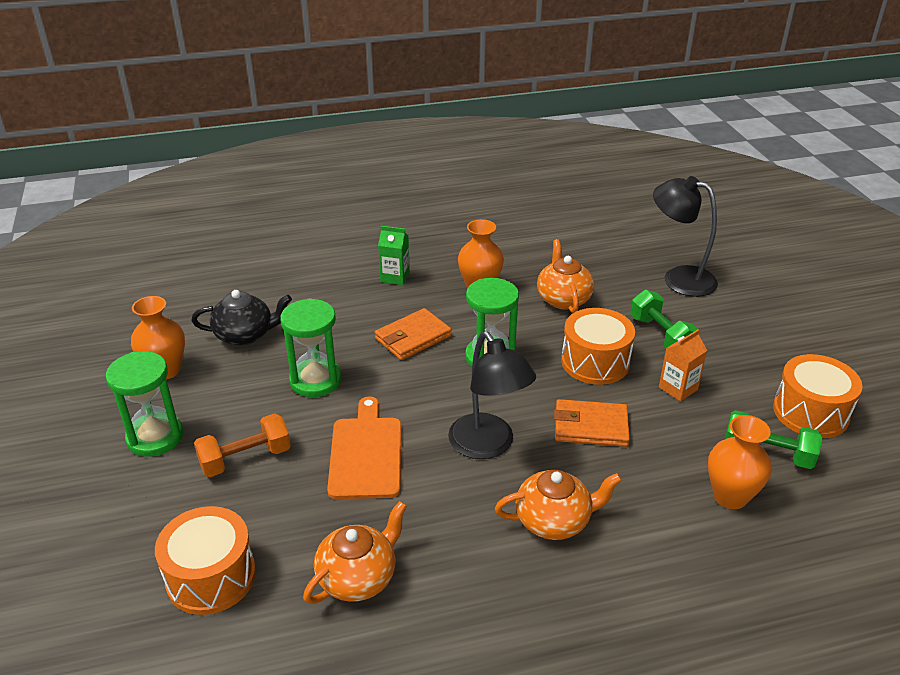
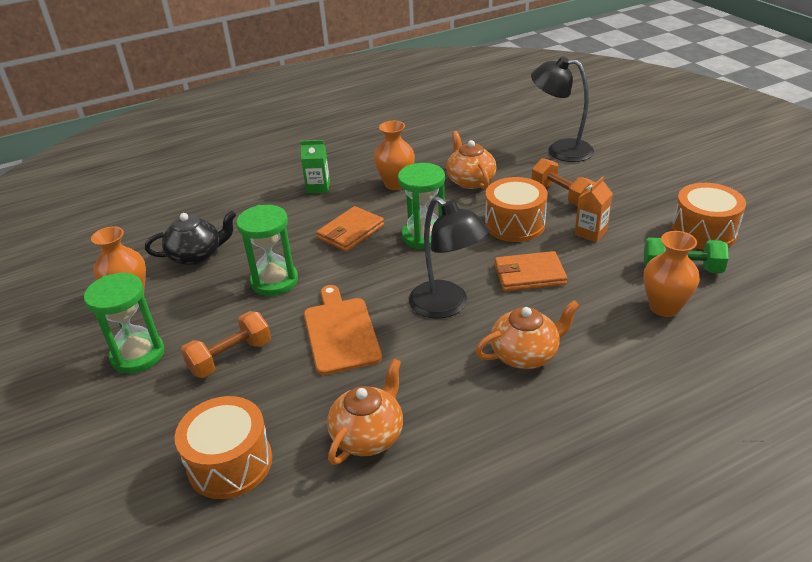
camera: 10 degrees left, 0 degrees up
(661, 335) = (561, 195): green dumbbell -> orange dumbbell

